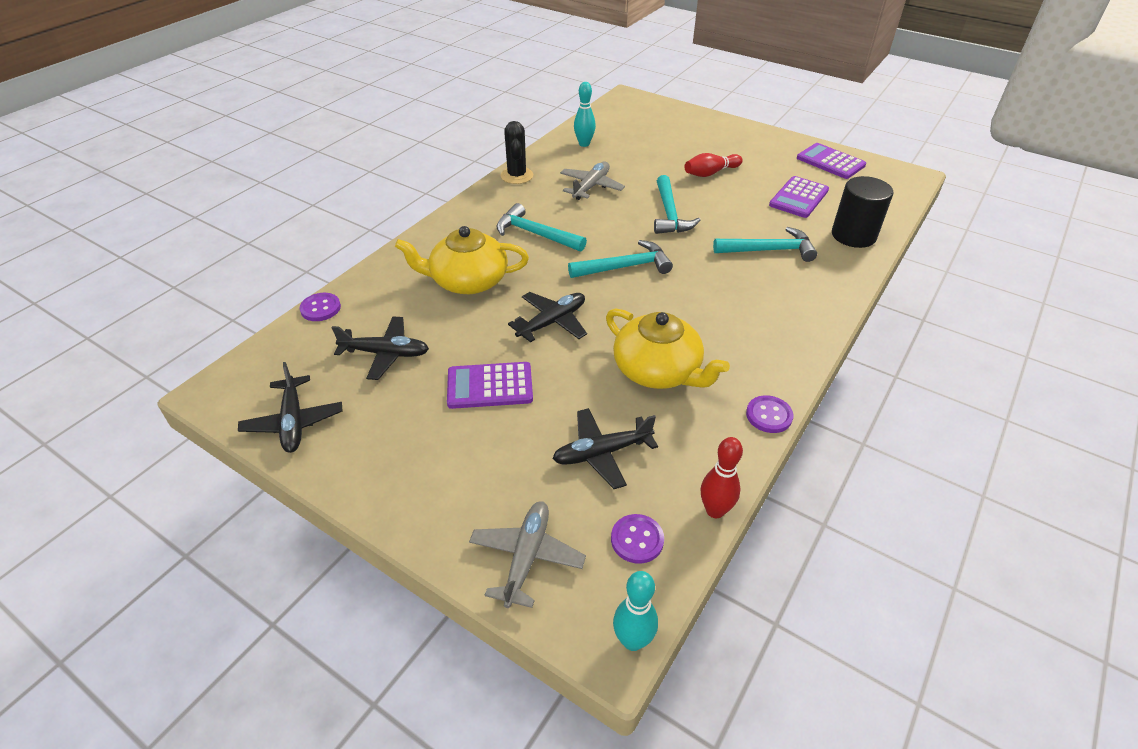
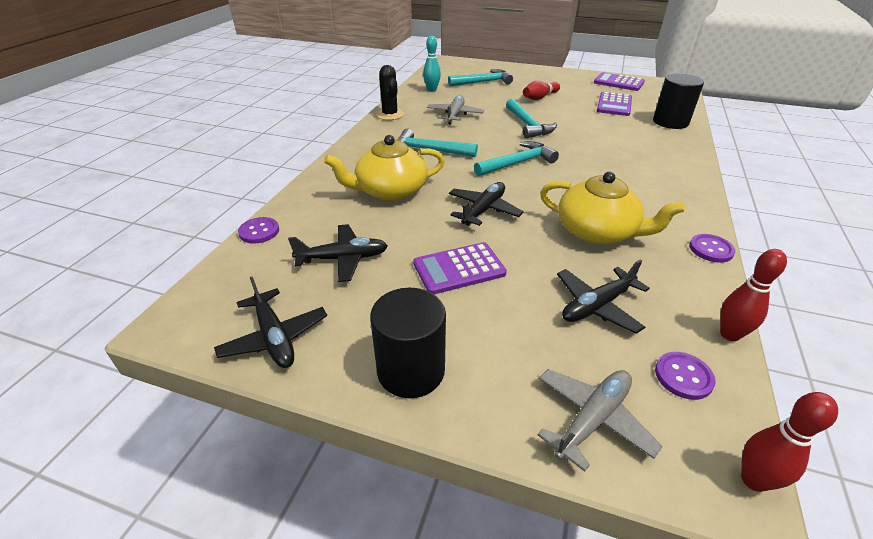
camera: 15 degrees left, 5 degrees down
(394, 478) = (411, 370): none -> black cylinder
(526, 557) = (592, 419): grey plane -> grey plane turned 45 degrees clockwise
(633, 640) = (753, 480): turquoise bowling pin -> red bowling pin
(769, 250) = (619, 138): turquoise hammer -> turquoise hammer (483, 82)

